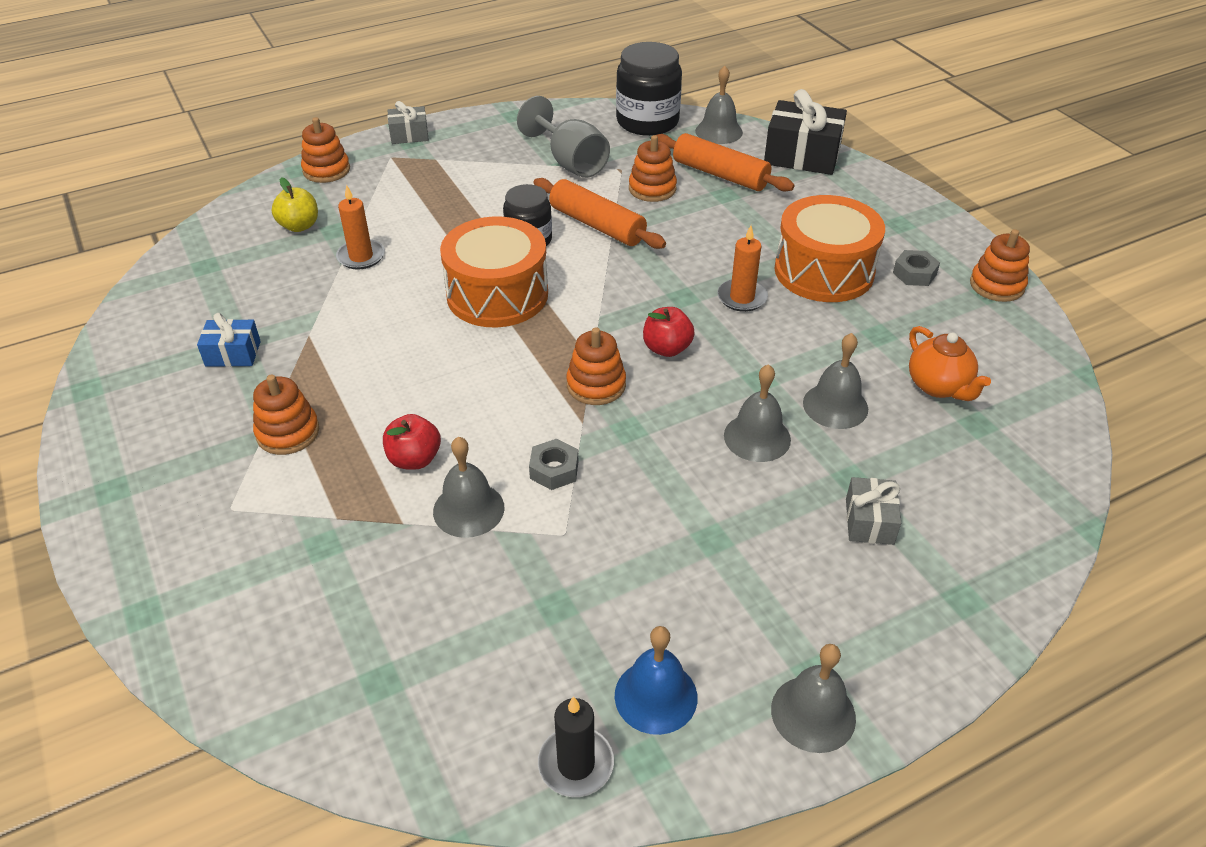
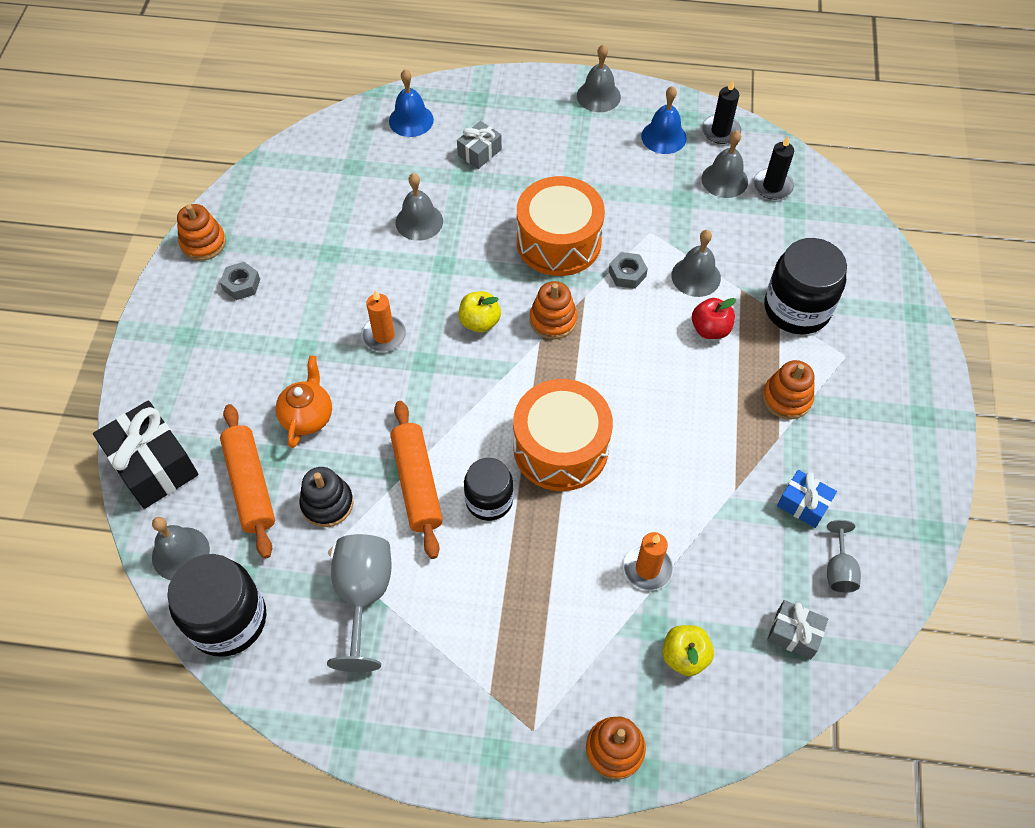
camera: 145 degrees left, 15 degrees up
(180, 323) = (838, 570): none -> grey goblet
(316, 535) = (796, 309): none -> black jar
(409, 135) = (488, 767): grey gift -> grey gift (794, 634)
(434, 704) = (772, 186): none -> black candle
(652, 189) = (327, 503): orange stacking toy -> black stacking toy
(667, 348) = (480, 322): red apple -> yellow apple
(757, 437) = (487, 228): grey bell -> grey bell (724, 180)
(824, 271) = (299, 324): orange drum -> orange drum (558, 242)
(938, 386) = (343, 199): orange teapot -> orange teapot (308, 416)
(998, 516) = (411, 120): none -> blue bell

